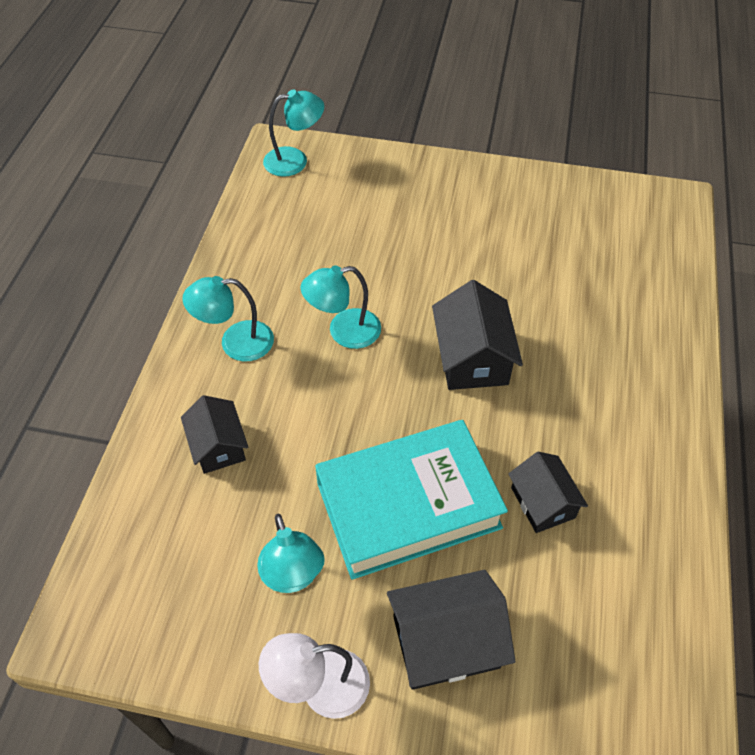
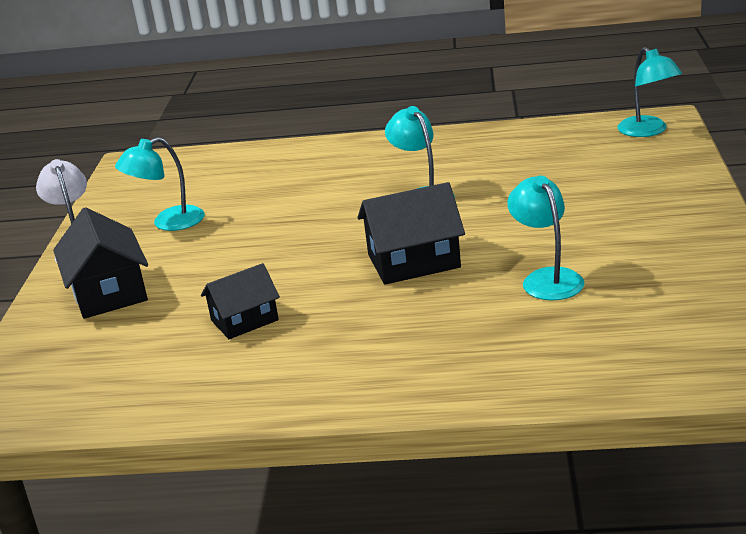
camera: 85 degrees right, 25 degrees down
(218, 446) = (283, 173): black house -> none
(235, 342) = (392, 156): turquoise lamp -> turquoise lamp (547, 278)
(408, 505) = (236, 256): turquoise book -> none

